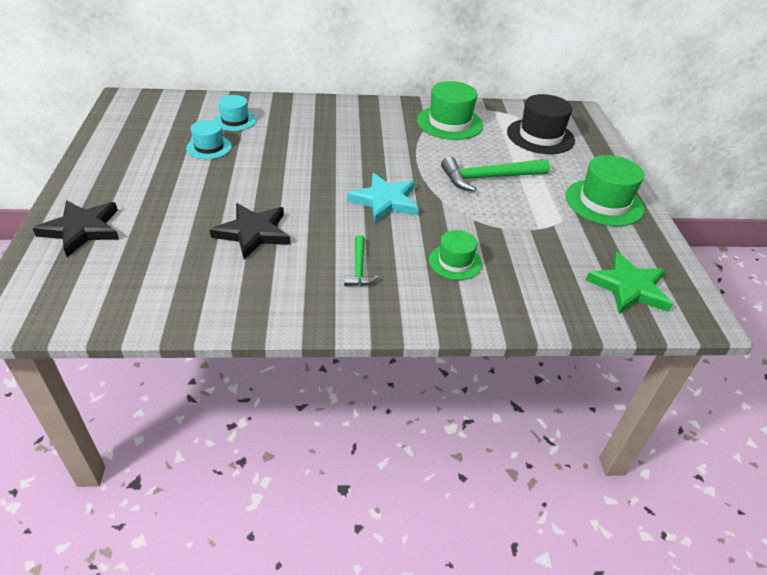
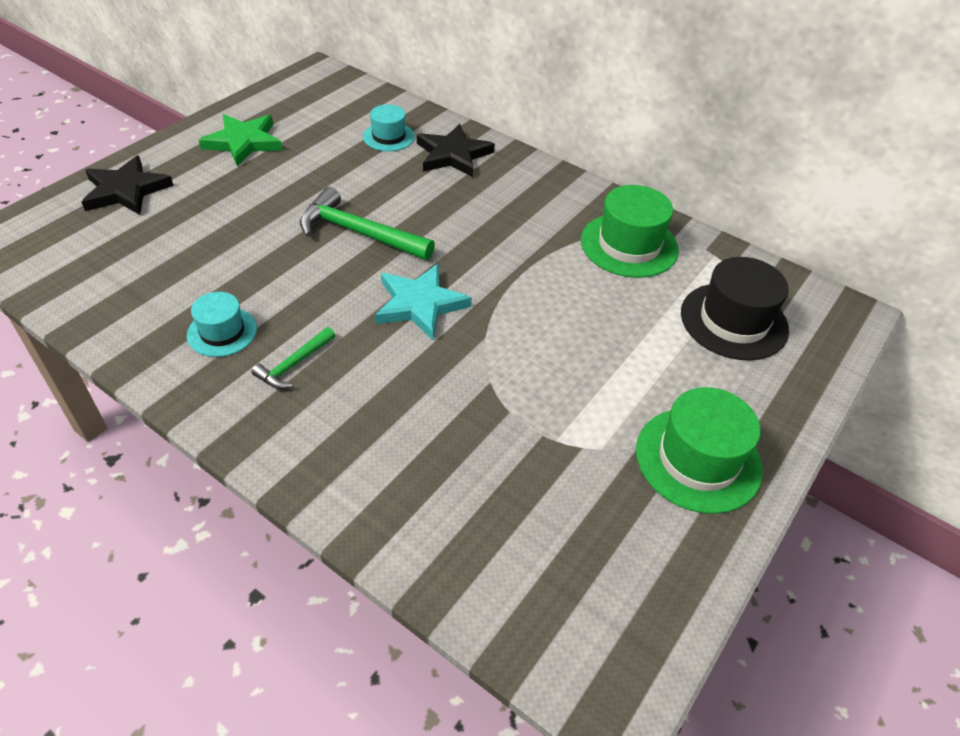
camera: 40 degrees right, 5 degrees up
(209, 147) = (327, 156): turquoise hat -> turquoise hat (222, 332)
(253, 233) = (250, 269): black star -> black star (453, 155)
(455, 262) = (398, 419): green hat -> none
(488, 178) = (581, 341): green hammer -> green hammer (359, 233)
(629, 287) = (566, 590): green star -> green star (243, 142)

